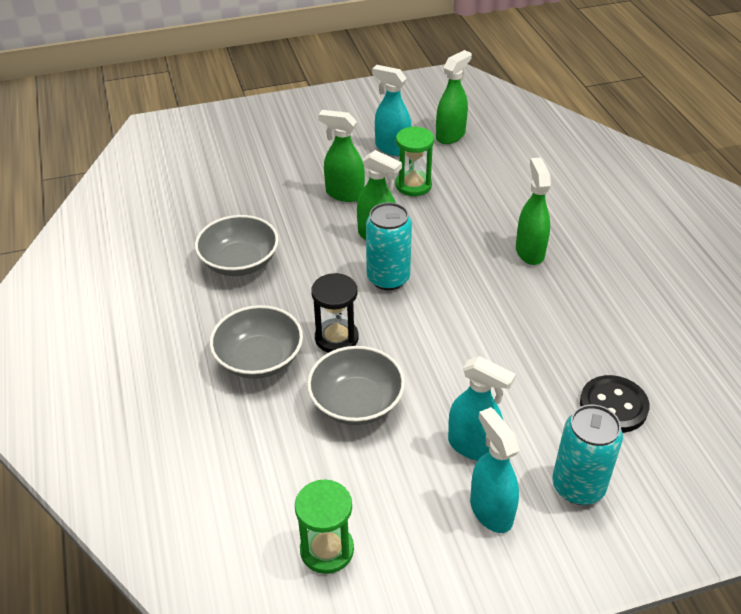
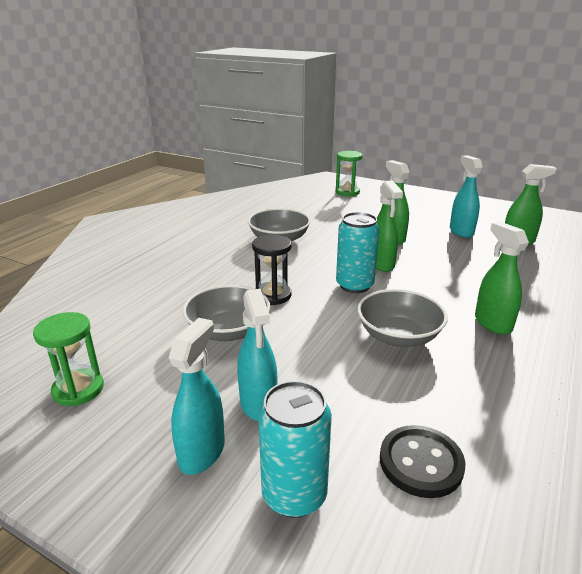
camera: 45 degrees right, 15 degrees down
(259, 359) = (215, 281): grey bowl -> grey bowl (398, 336)
(413, 185) = (448, 252): green hourglass -> green hourglass (347, 192)
(529, 252) = (492, 323): green spray bottle -> green spray bottle turned 60 degrees counterclockwise

